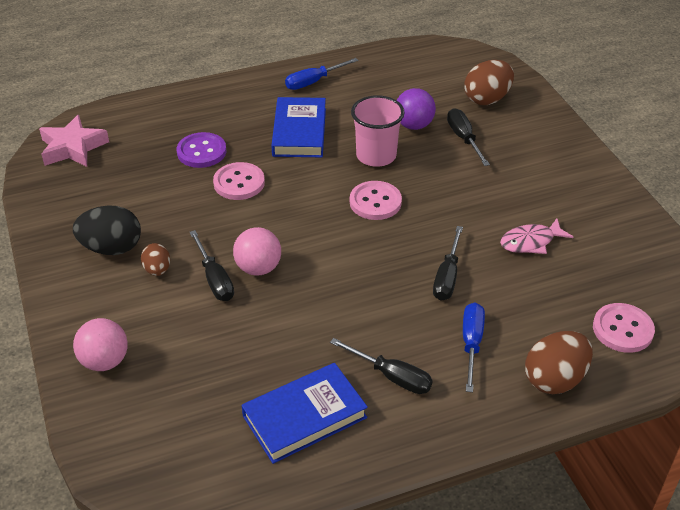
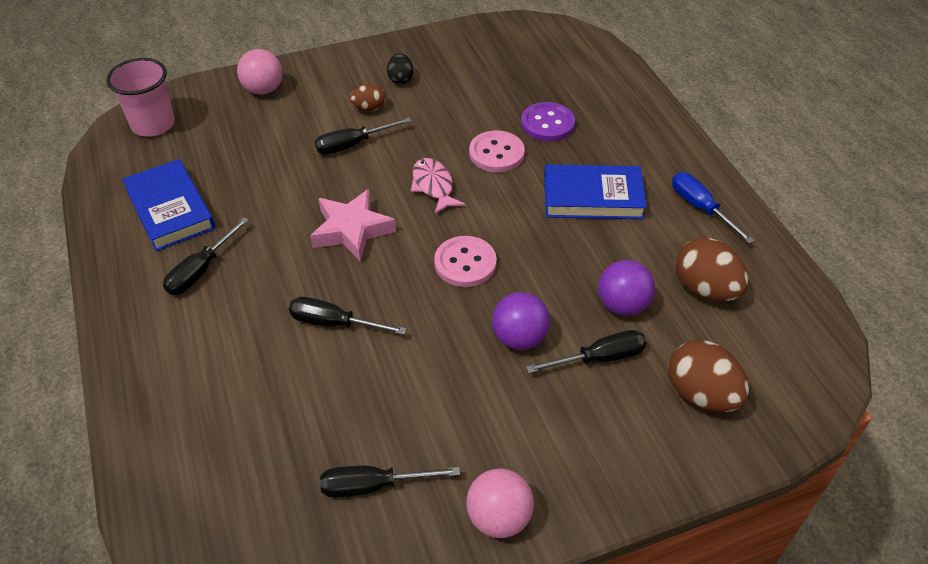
camera: 90 degrees right, 5 degrees up
(73, 147) = (546, 41): pink star -> pink star (352, 230)
(112, 248) = (400, 79): black egg -> black egg, size x0.57
(258, 268) = (364, 173): pink ball -> pink ball (499, 518)
(376, 156) = (553, 265): pink cup -> pink cup (153, 124)
(450, 175) = (519, 338): none -> purple ball
(471, 344) = (229, 338): blue screwdriver -> none
(531, 242) = (386, 413): pink fish -> pink fish (433, 186)
(554, 379) = (161, 410): brown egg -> brown egg (705, 289)
(592, 246) = (373, 486): none -> black screwdriver
(622, 329) = (219, 495): pink button -> none

